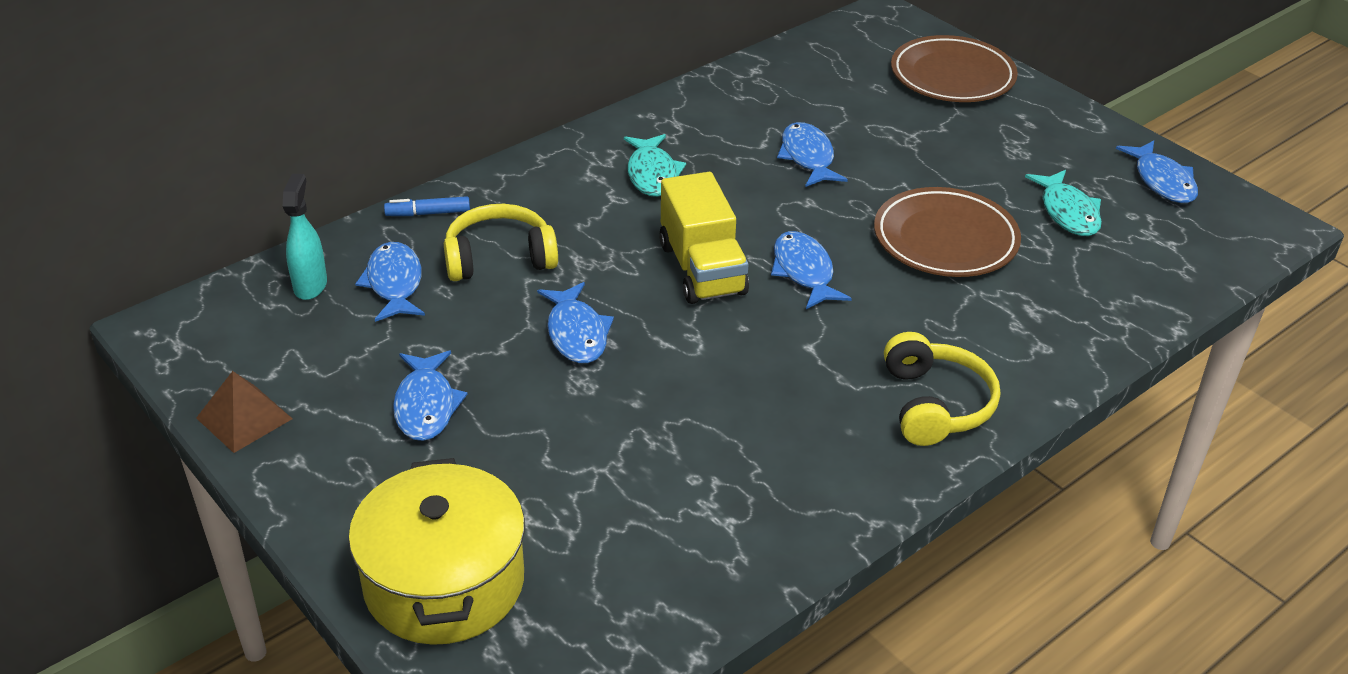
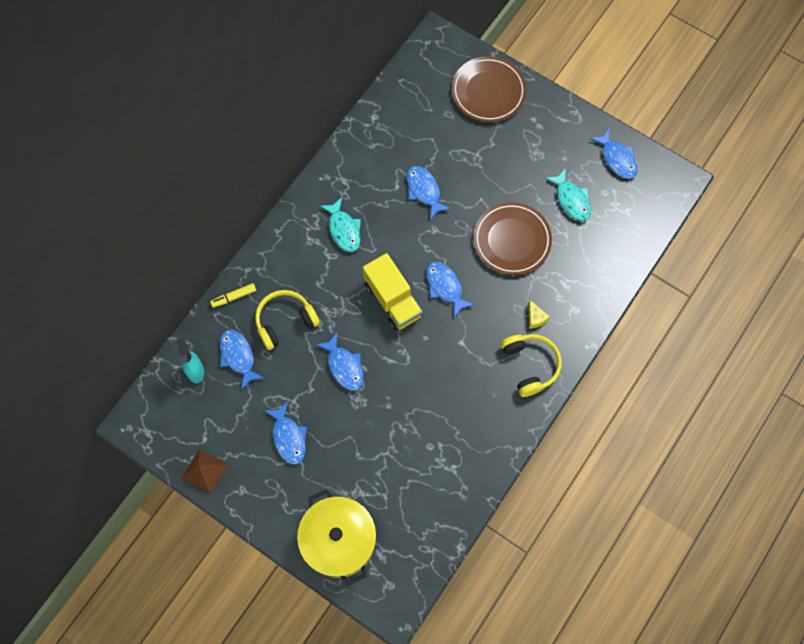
camera: 15 degrees left, 30 degrees up
(428, 213) = (234, 297): blue marker -> yellow marker
(963, 343) = (535, 318): none -> yellow cheese

